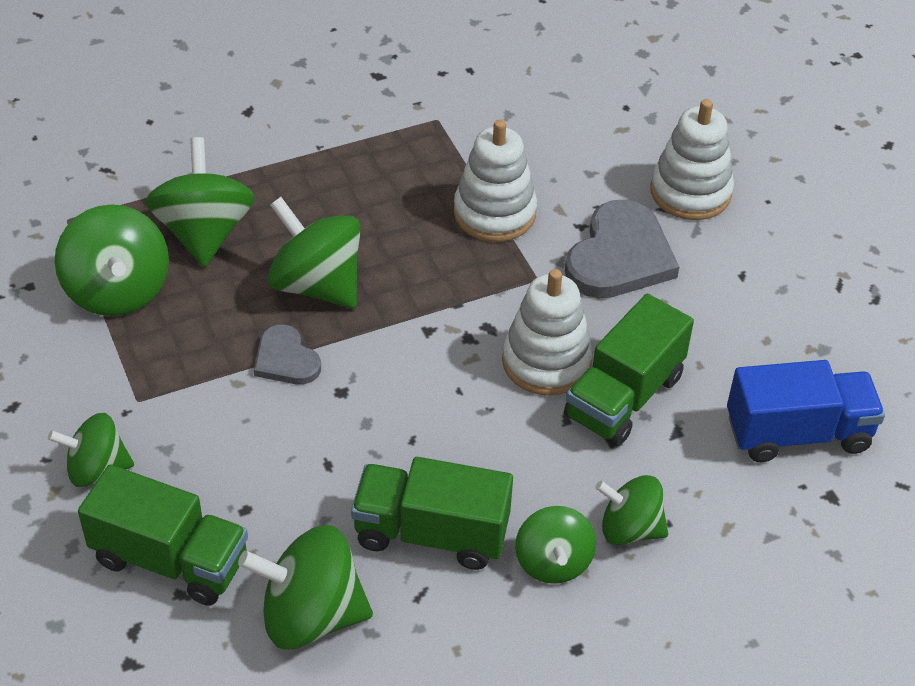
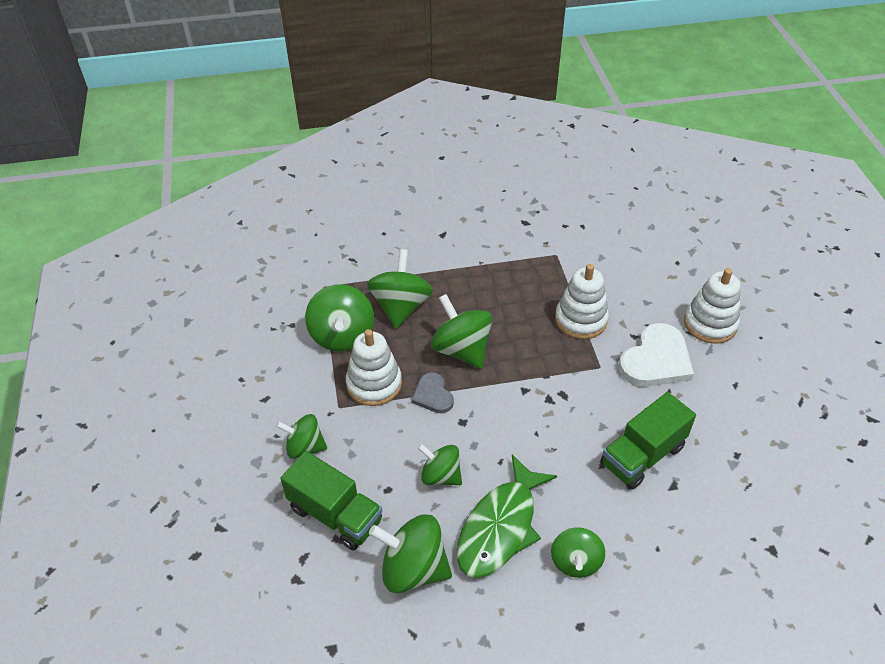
camera: 15 degrees right, 0 degrees up
(431, 533) = (500, 527): green truck -> green fish
(546, 361) = (596, 423): white stacking toy -> white stacking toy (374, 384)
(619, 256) = (656, 360): grey heart -> white heart
(630, 529) = (630, 548): green spinning top -> green spinning top (440, 476)
(797, 433) = (756, 501): blue truck -> none

